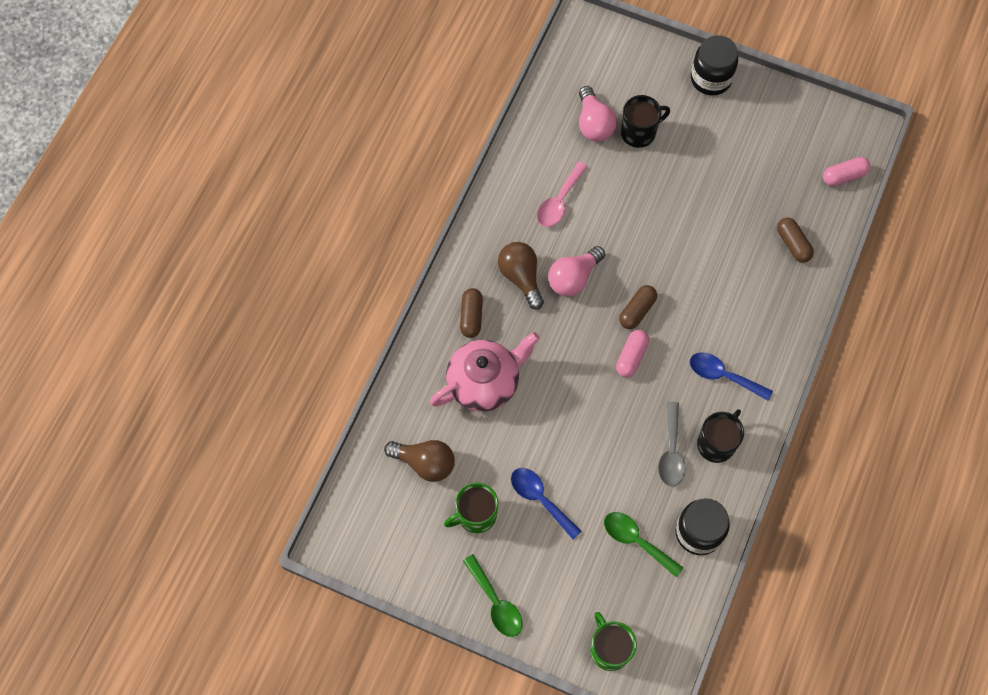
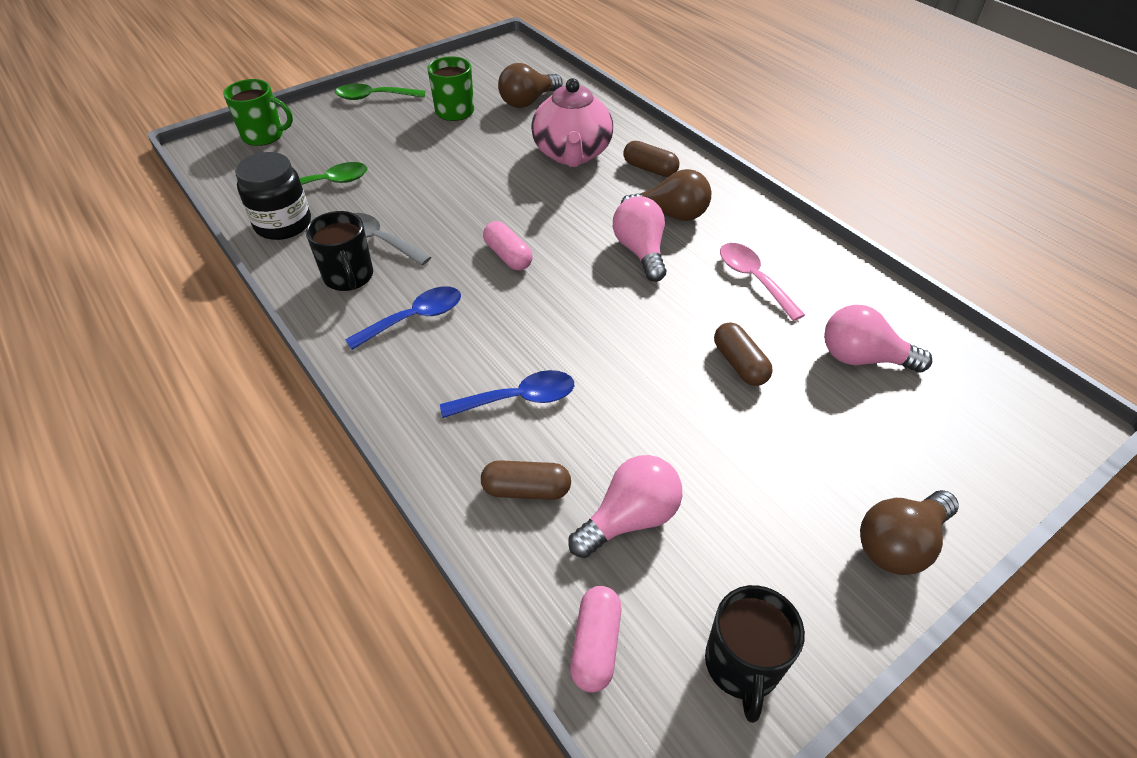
camera: 120 degrees right, 20 degrees down
(540, 499) = (428, 146): blue spoon -> blue spoon (518, 399)
(637, 311) = (558, 283): brown capsule -> brown capsule (739, 364)
(639, 132) = (826, 400): black mug -> black mug (742, 665)
(711, 78) = (899, 544): black jar -> brown light bulb
(776, 191) = (629, 518): none -> pink light bulb

